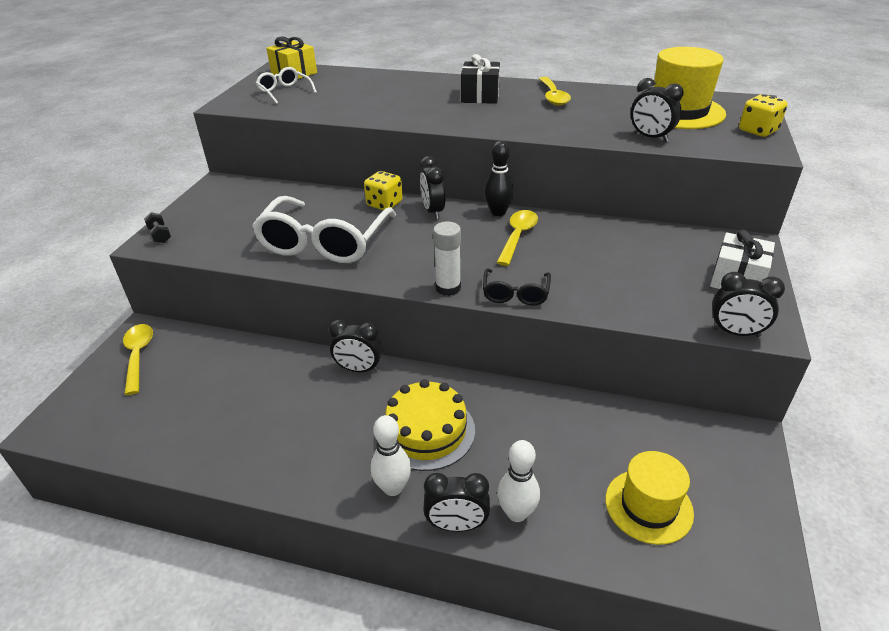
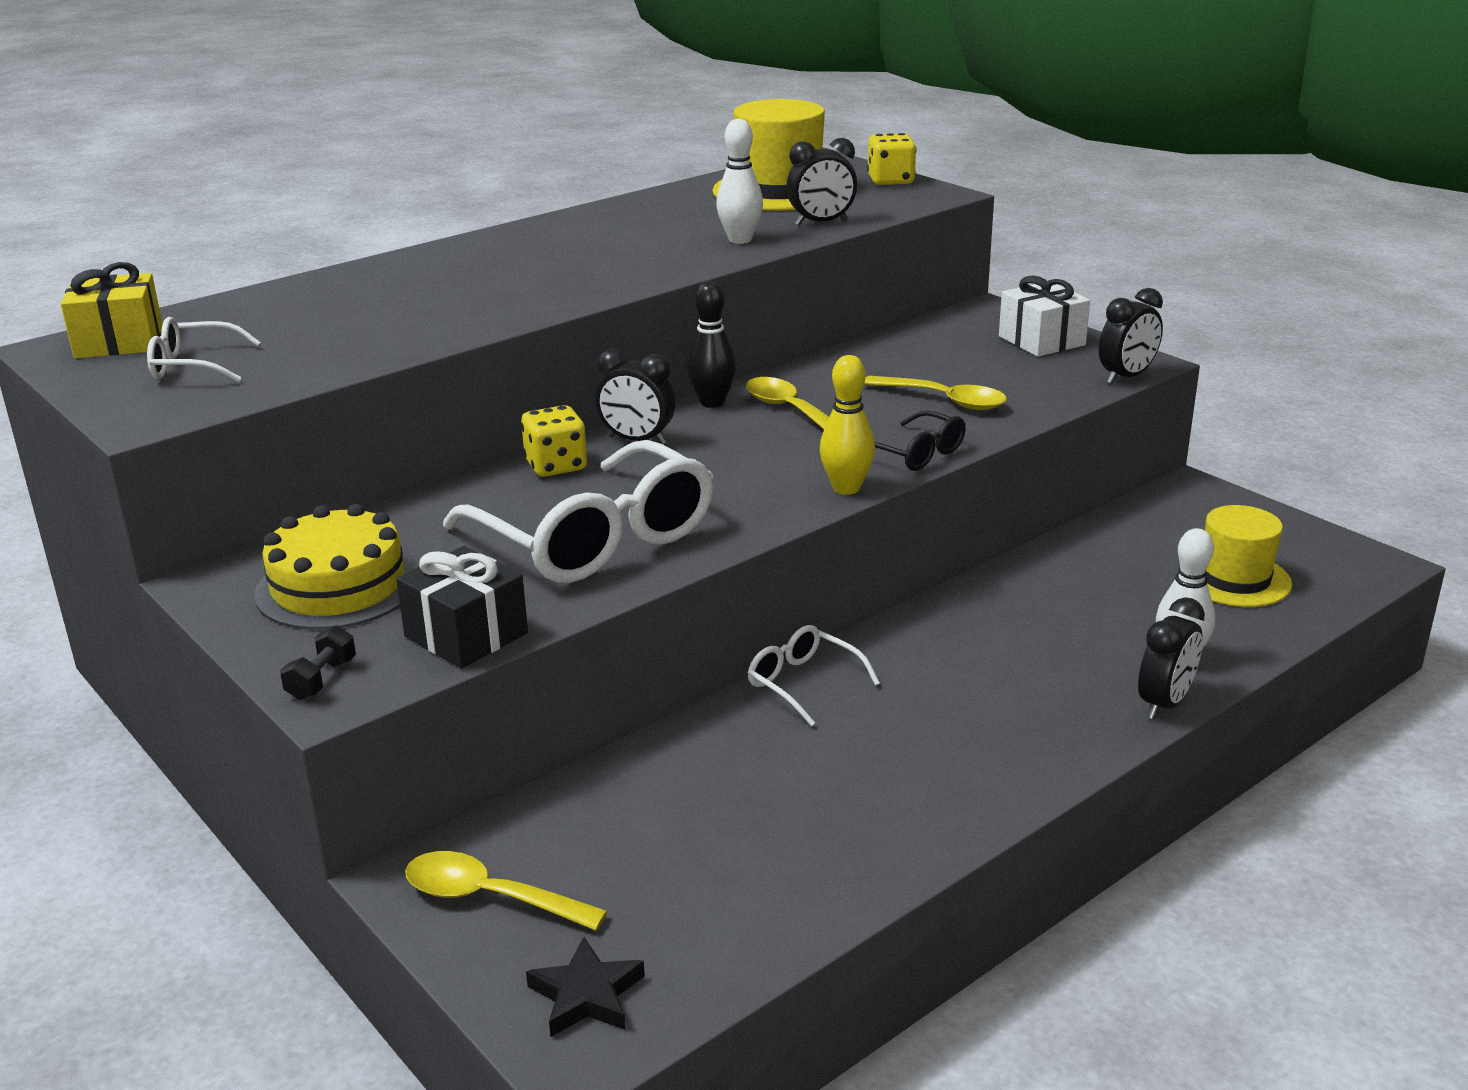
camera: 55 degrees left, 10 degrees down
(84, 413) = (586, 995): none -> black star
(160, 235) = (321, 679): black dumbbell -> black dumbbell turned 75 degrees counterclockwise
(359, 369) = (803, 683): black clock -> white glasses
(393, 488) = (1065, 728): white bowling pin -> white bowling pin (740, 240)
(426, 431) = (988, 671): yellow cake -> yellow cake (338, 586)
(448, 288) = (846, 488): white glue stick -> yellow bowling pin
(480, 96) = (520, 258): black gift -> black gift (466, 635)
(553, 96) = (610, 226): yellow spoon -> yellow spoon (944, 400)

